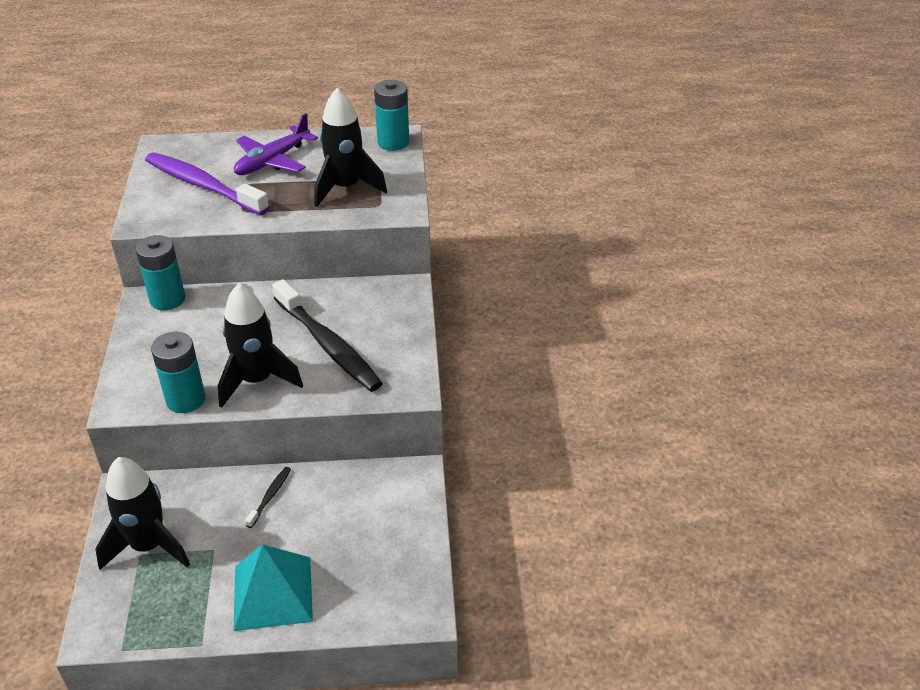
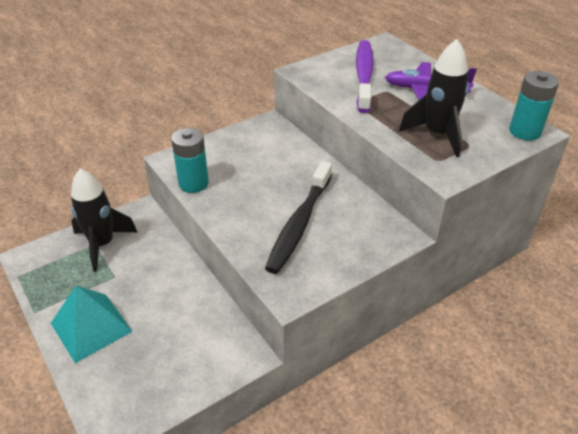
camera: 60 degrees right, 0 degrees up
(167, 299) = (278, 130): turquoise battery -> none
(257, 380) = (235, 206): black rocket -> none
(270, 496) = (175, 280): black toothbrush -> none

